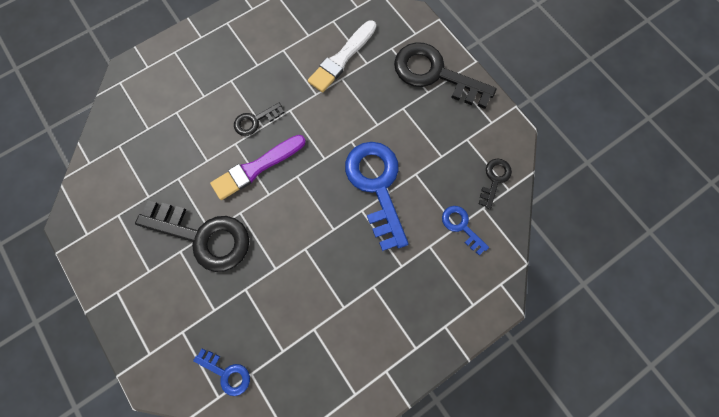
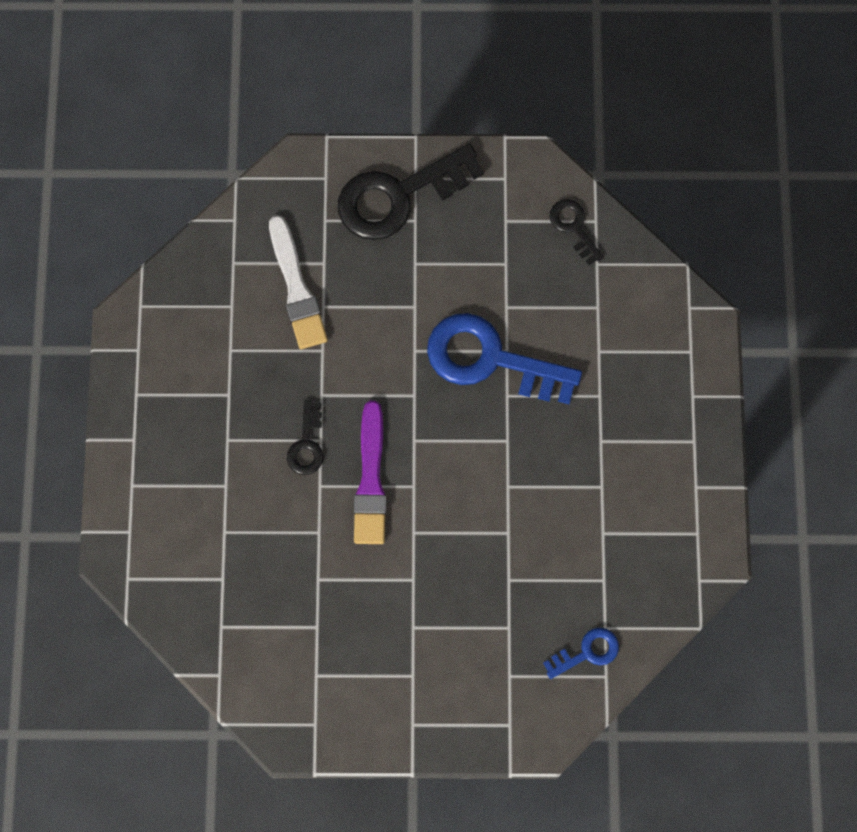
camera: 55 degrees left, 0 degrees up
(204, 236) = (414, 589): black key -> none
(461, 226) = (600, 302): blue key -> none

